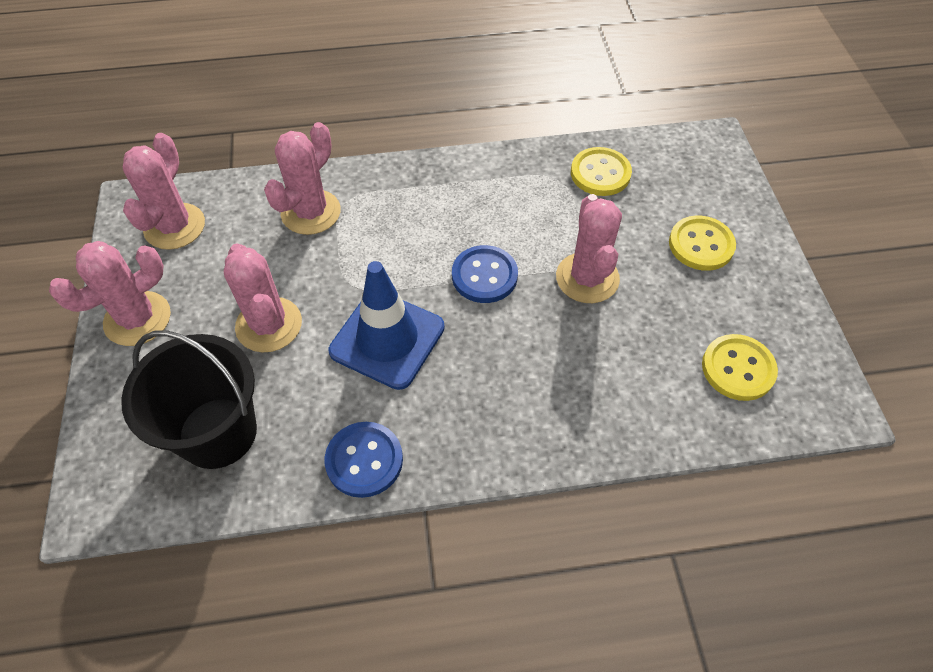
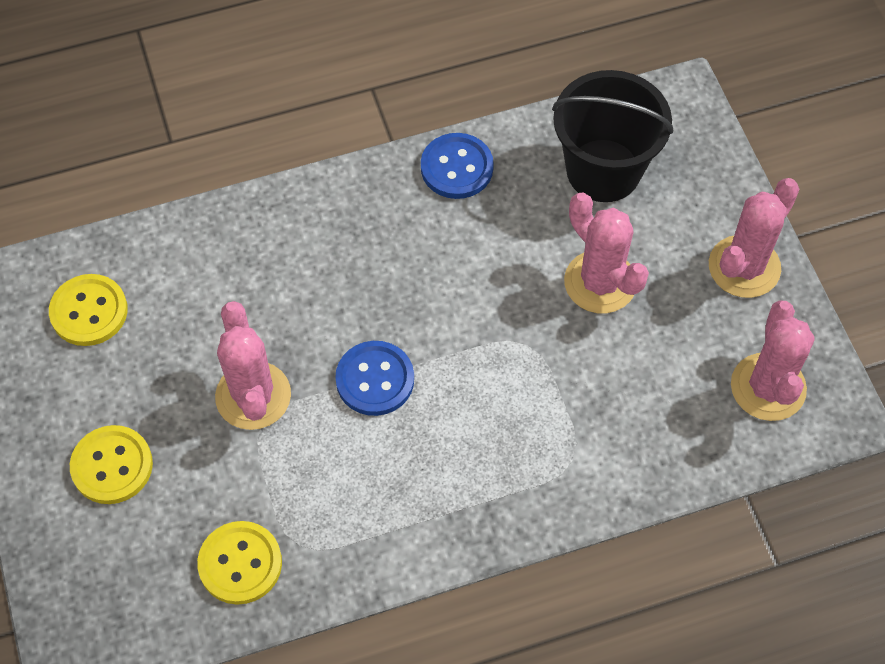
camera: 170 degrees right, 5 degrees up
(311, 212) = (610, 435): pink cactus -> none
(387, 339) = (467, 286): blue traffic cone -> none

